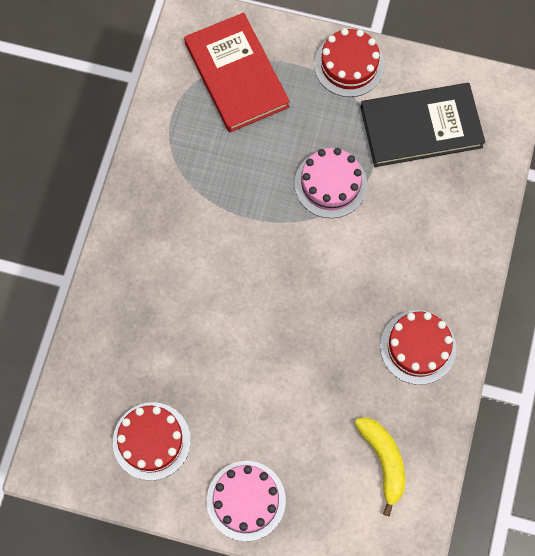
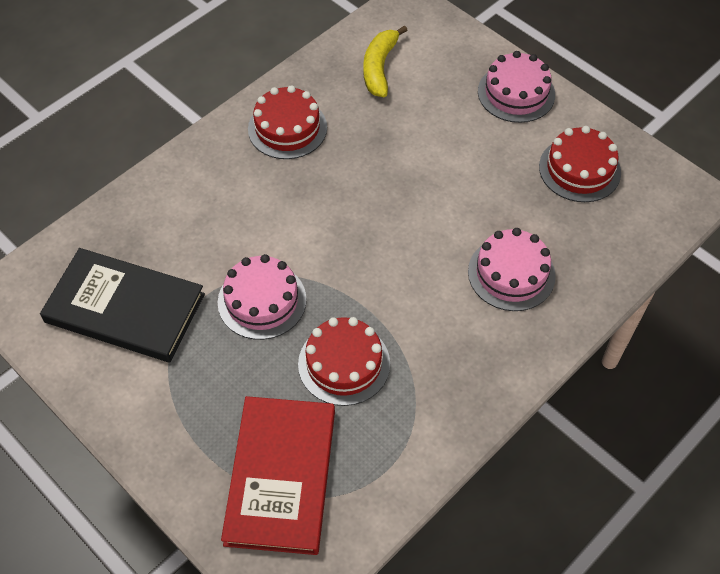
camera: 150 degrees left, 15 degrees down
(161, 305) = (511, 273): none -> pink cake
(349, 65) = (144, 416): red cake -> red cake (344, 363)

